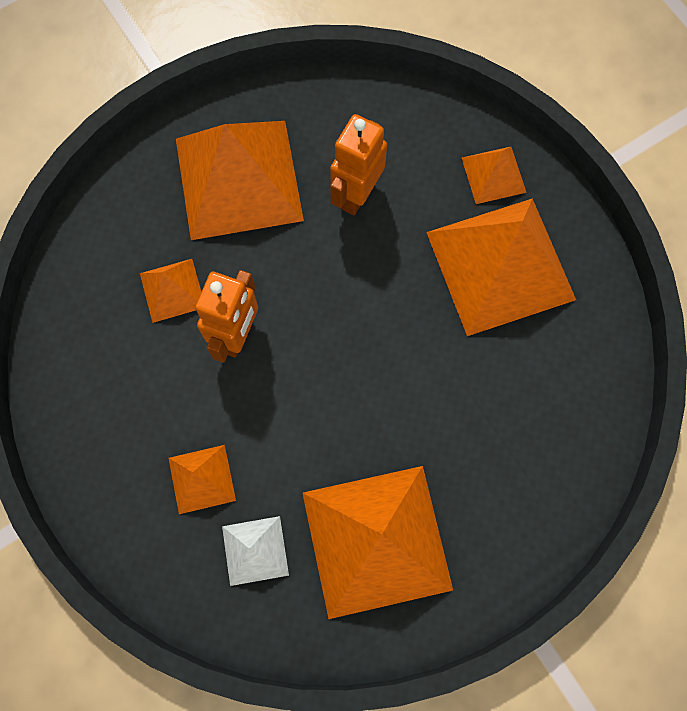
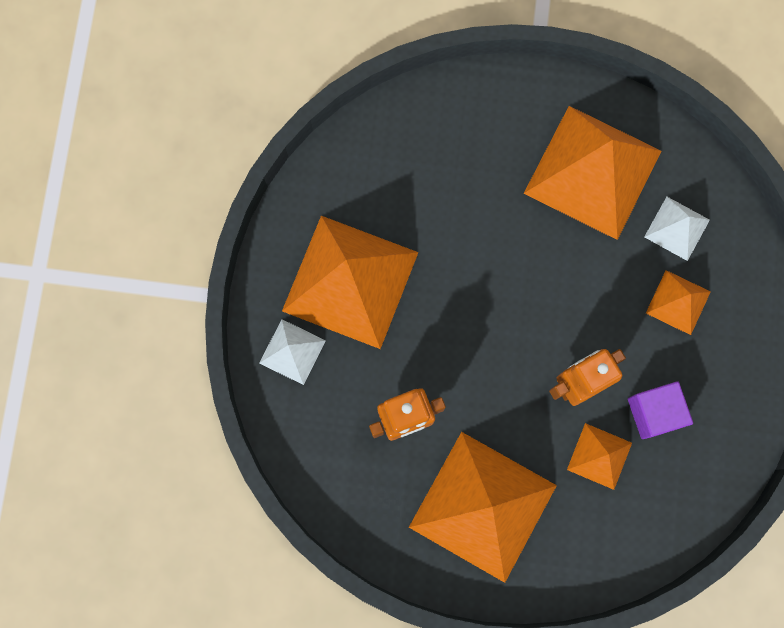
camera: 140 degrees left, 5 degrees up
(151, 363) = (654, 412): none -> purple cube
(493, 175) = (292, 352): orange pyramid -> white pyramid

